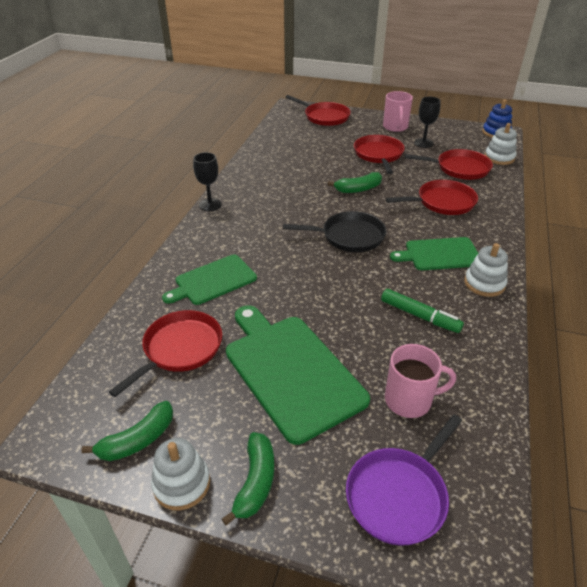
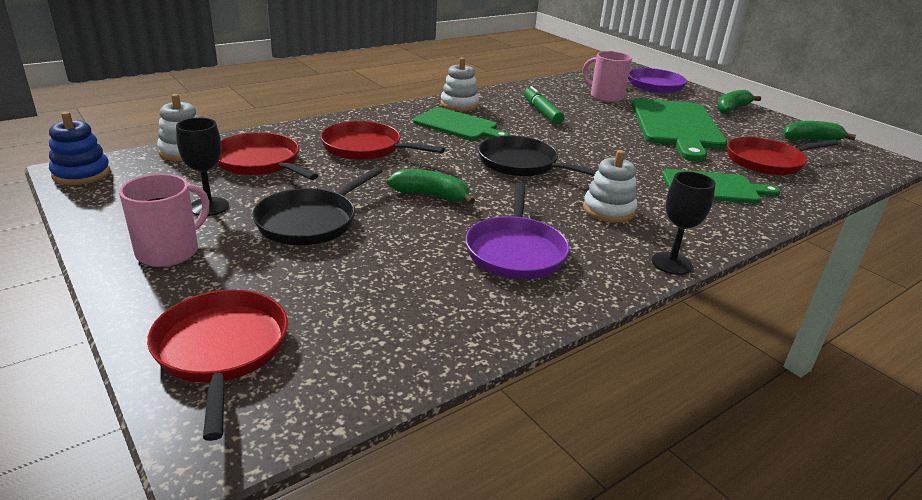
camera: 145 degrees left, 10 degrees down
(181, 484) = (780, 121): white stacking toy -> white stacking toy (608, 210)
(283, 179) = (515, 251): none -> purple pan
(378, 155) = (310, 221): red pan -> black pan

